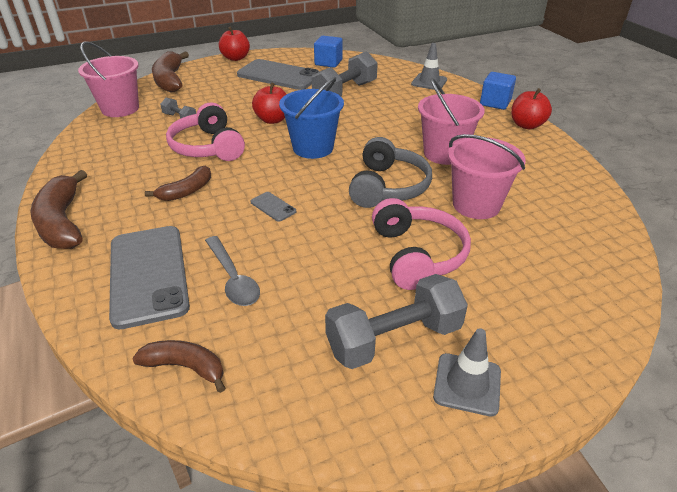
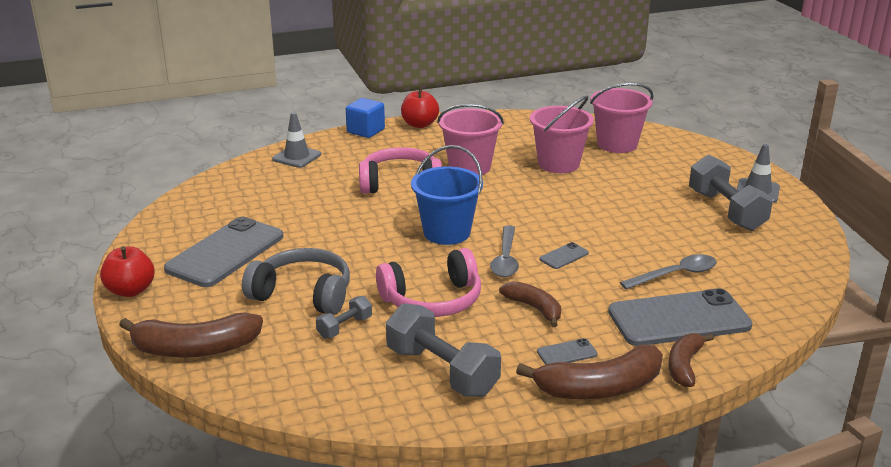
camera: 85 degrees left, 10 degrees down
(116, 207) = (567, 353): none -> grey phone
(120, 109) = (291, 387): pink bucket -> pink bucket (617, 144)
(185, 367) = (780, 291): brown banana -> brown banana (684, 366)
(268, 176) = (505, 259): none -> grey spoon
(272, 120) = (369, 257): red apple -> none
(328, 63) = (198, 215): blue cube -> none
(345, 92) = (305, 208): grey dumbbell -> grey dumbbell (442, 371)
(387, 187) = (529, 198): grey headphones -> grey headphones (303, 294)
(417, 255) = (630, 194): pink headphones -> pink headphones (400, 184)

